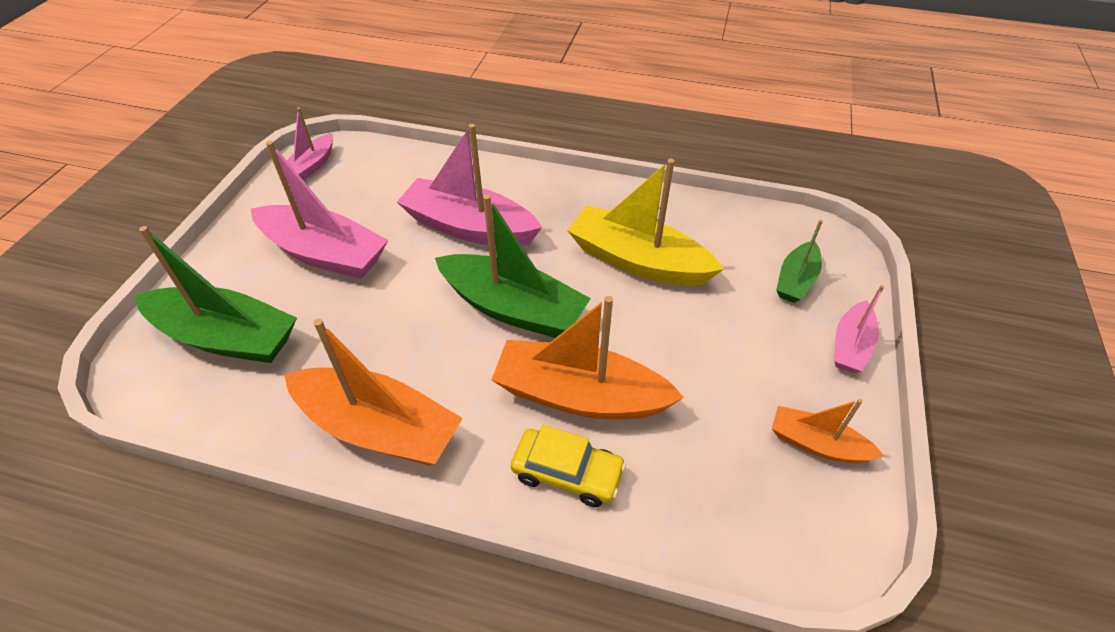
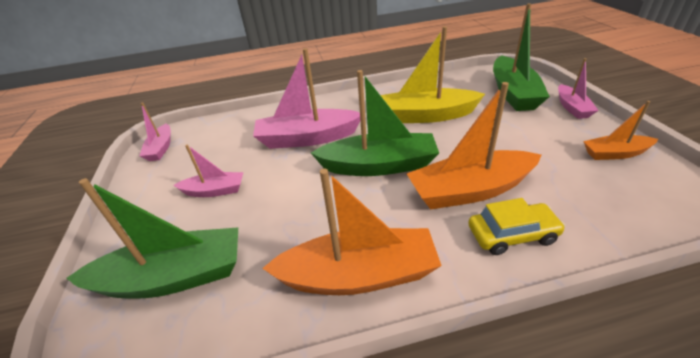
camera: 25 degrees left, 10 degrees down
(324, 253) = (214, 191): pink boat -> pink boat, size x0.55
(796, 280) = (513, 93): green boat -> green boat, size x1.83

